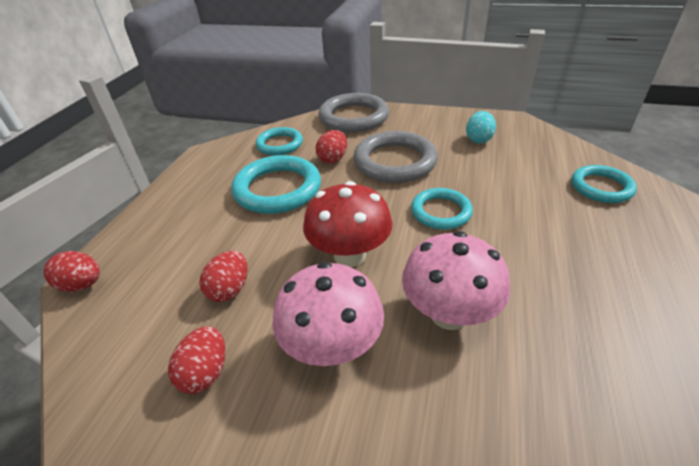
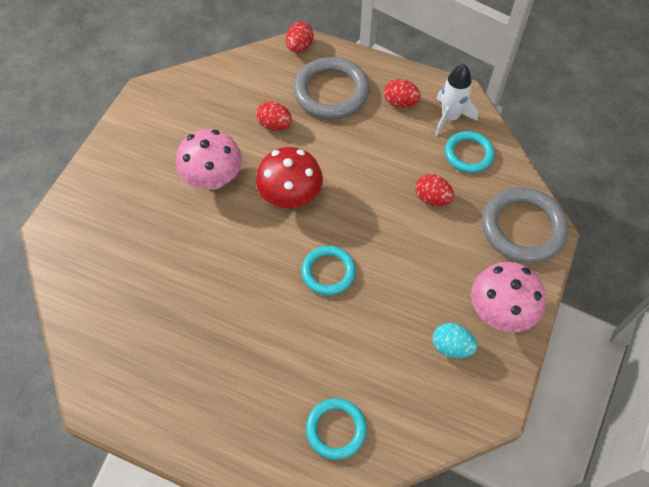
camera: 95 degrees right, 20 degrees up
(205, 372) = (214, 118): red egg -> red egg (400, 102)
(234, 156) = (450, 117): none -> white rocket
(277, 189) = (387, 152): turquoise ring -> none
(395, 162) = (417, 252): grey ring -> grey ring (331, 92)
(449, 314) = (220, 248): pink mushroom -> pink mushroom (499, 312)

